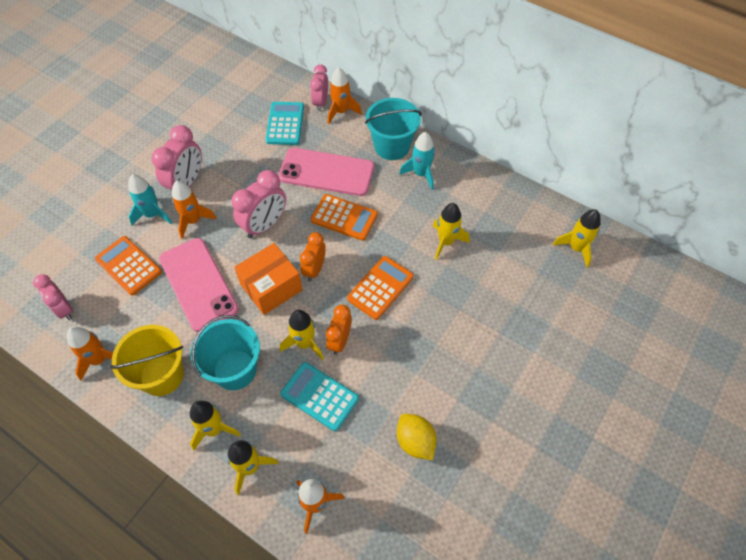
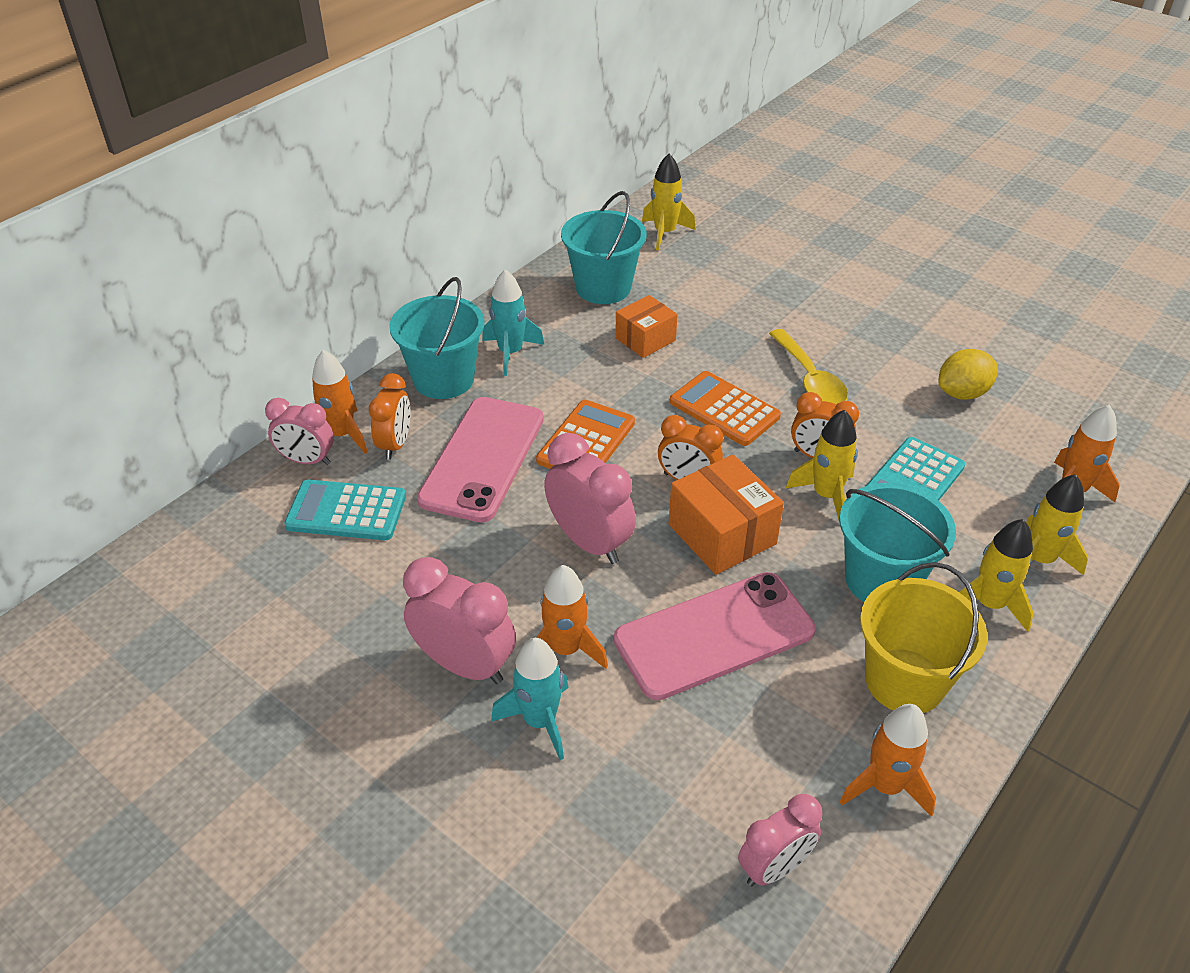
camera: 85 degrees left, 15 degrees down
(128, 266) = (668, 755): orange calculator -> none
(335, 134) = (395, 444): none -> orange clock
(418, 339) = (810, 379): none -> yellow spoon
(446, 242) = (645, 339): yellow rocket -> orange box
(499, 215) = (603, 287): none -> turquoise bucket

